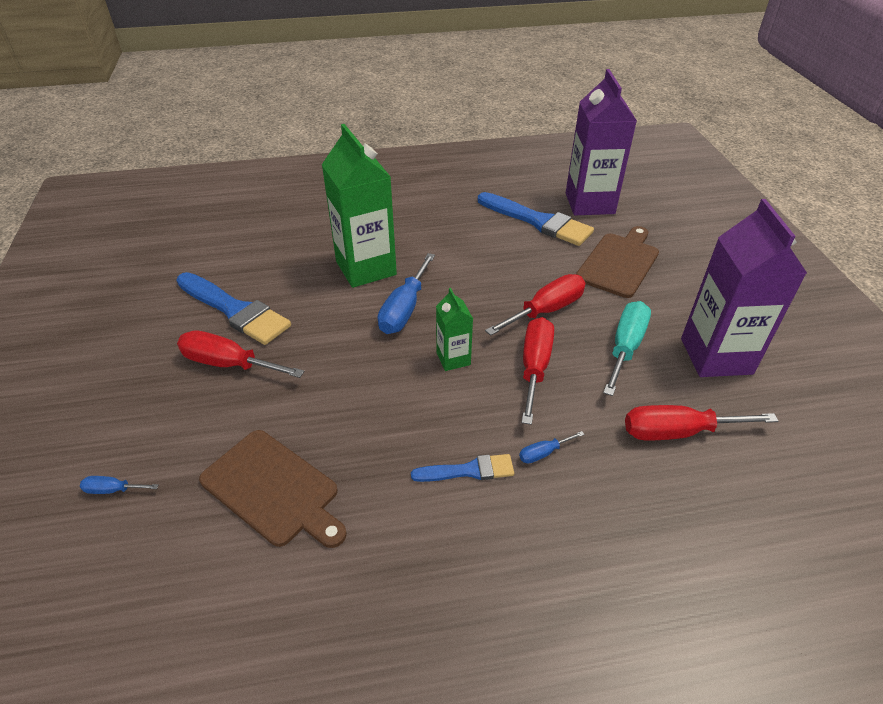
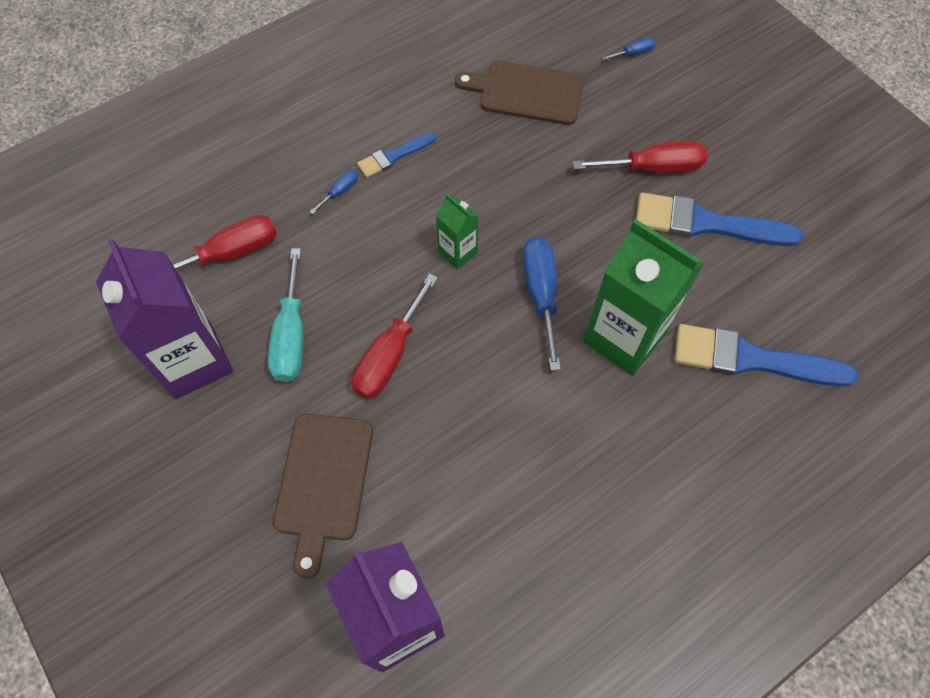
camera: 155 degrees right, 20 degrees up
(534, 367) = (376, 273): red screwdriver -> none
(538, 221) = (459, 532): blue brush -> blue brush (751, 359)

